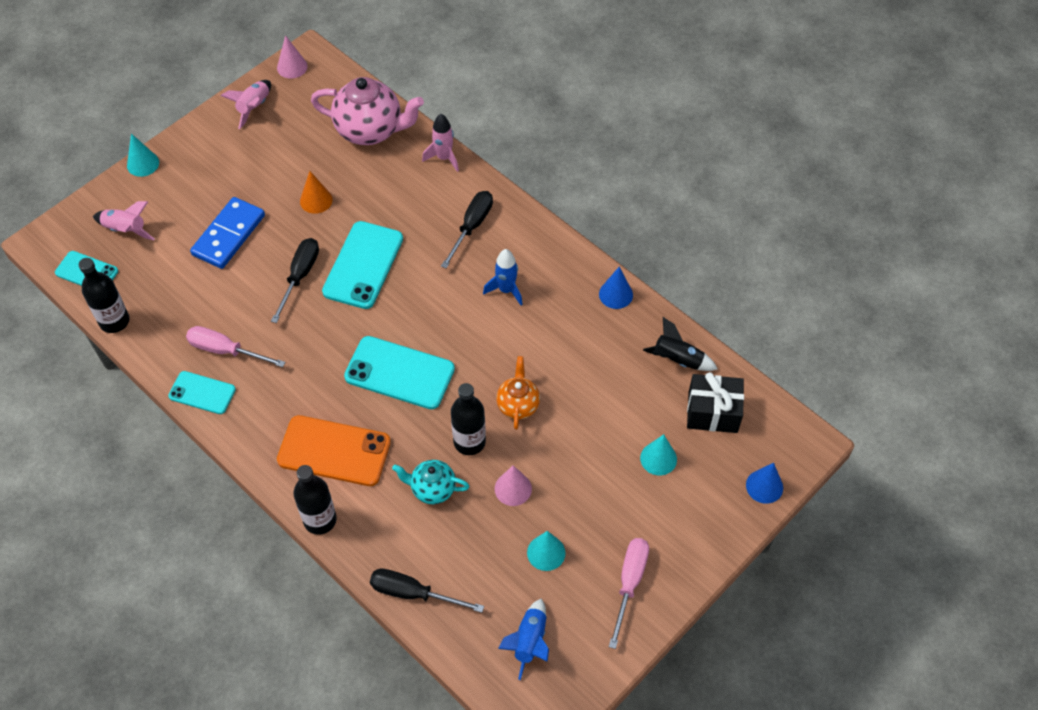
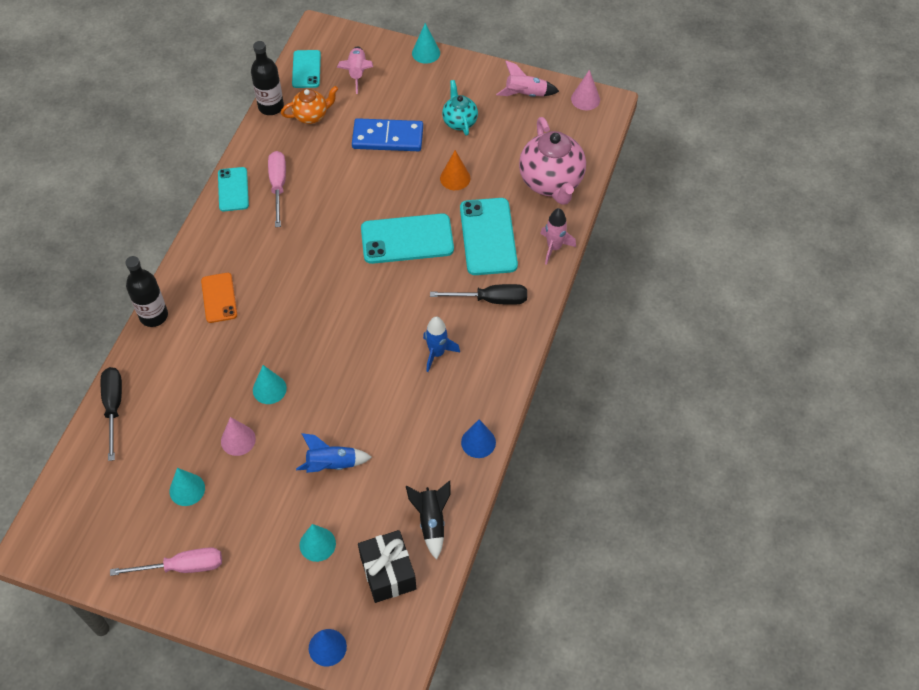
camera: 65 degrees right, 0 degrees up
(300, 276) = (373, 201): black screwdriver -> none
(334, 451) = (219, 298): orange phone -> orange phone, size x0.60
(399, 373) = (313, 310): turquoise phone -> turquoise phone (488, 237)
(432, 489) = (213, 381): turquoise teapot -> turquoise teapot (459, 121)
(469, 442) = (269, 389): black bottle -> turquoise cone
(518, 405) = (322, 410): orange teapot -> orange teapot (311, 116)
(529, 641) = (100, 509): blue rocket -> blue rocket (332, 464)

